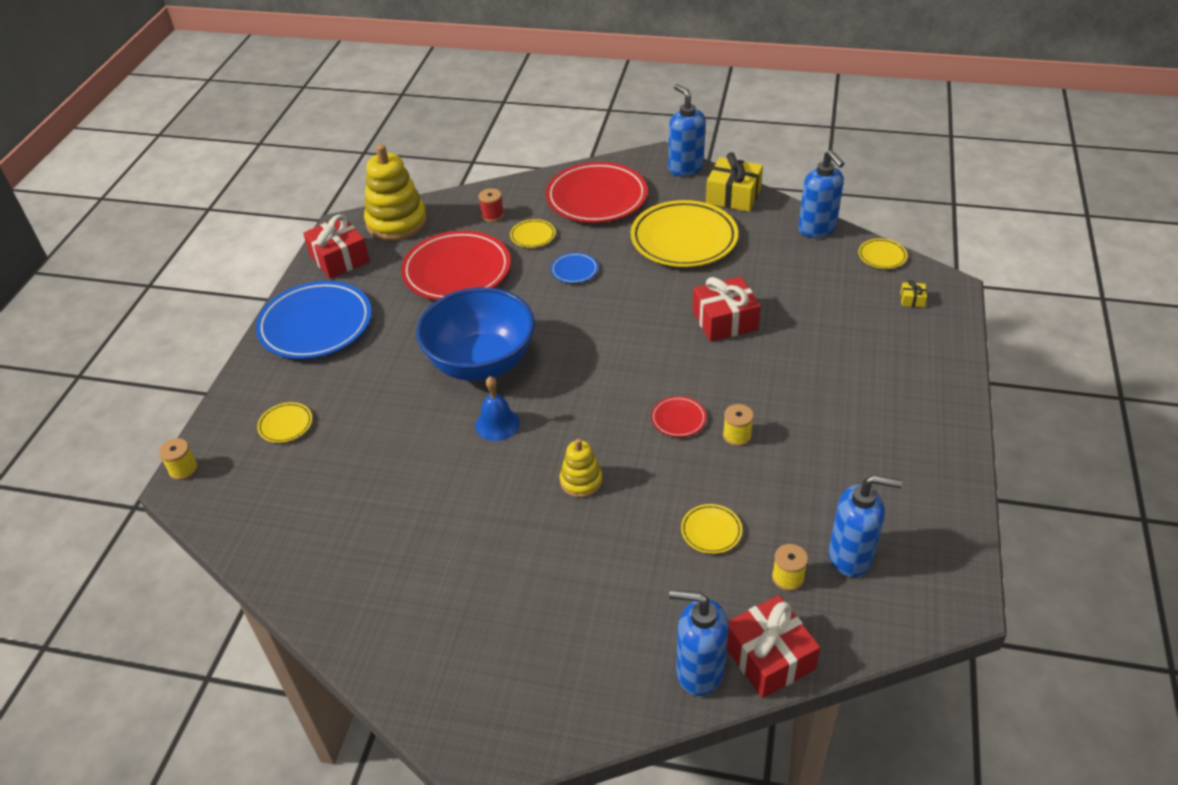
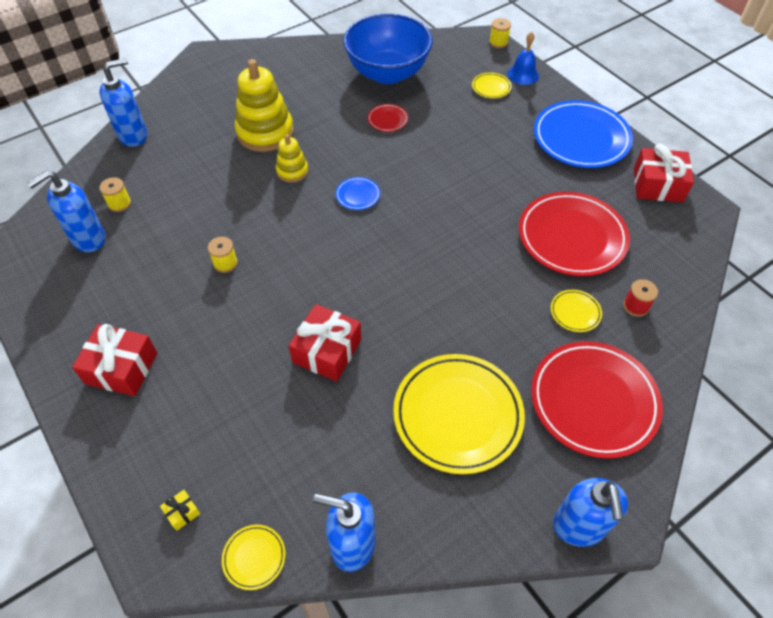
camera: 130 degrees right, 10 degrees up
(397, 222) = (683, 241): yellow stacking toy -> yellow stacking toy (265, 132)
(481, 363) = (447, 190): blue bowl -> blue bowl (387, 73)
(497, 424) = (382, 165): blue bell -> blue bell (523, 74)
(574, 270) = (496, 306): blue plate -> blue plate (358, 195)
(678, 419) = (276, 246): red plate -> red plate (387, 120)
(685, 168) = (578, 527): blue soap dispenser -> blue soap dispenser turned 75 degrees clockwise
(711, 531) = (187, 197): yellow plate -> none
(733, 196) = (483, 523): yellow gift -> none
(769, 657) = (101, 163): red gift -> red gift (121, 368)

